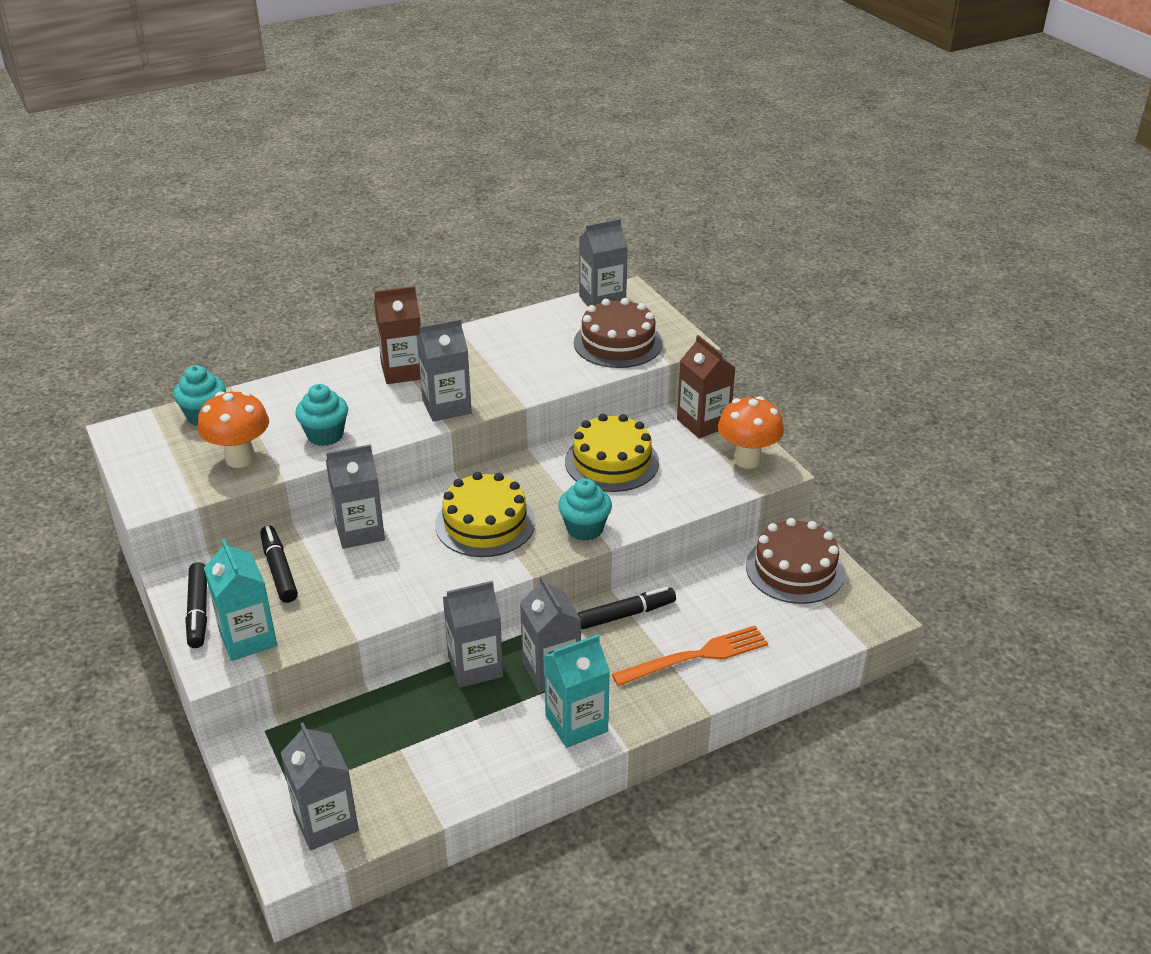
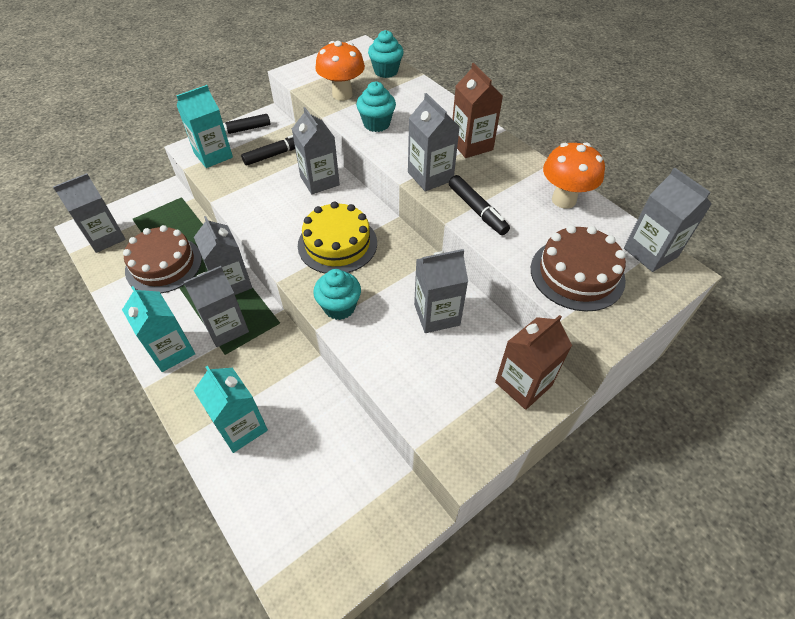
camera: 80 degrees right, 15 degrees up
(611, 462) = (437, 315): yellow cake -> grey carton
(626, 614) = (290, 369): black marker -> black marker (477, 210)
(696, 656) = (241, 427): orange fork -> turquoise carton
(747, 460) = (471, 431): orange mushroom -> orange mushroom (564, 200)
(795, 569) = (365, 509): brown cake -> brown cake (164, 264)

